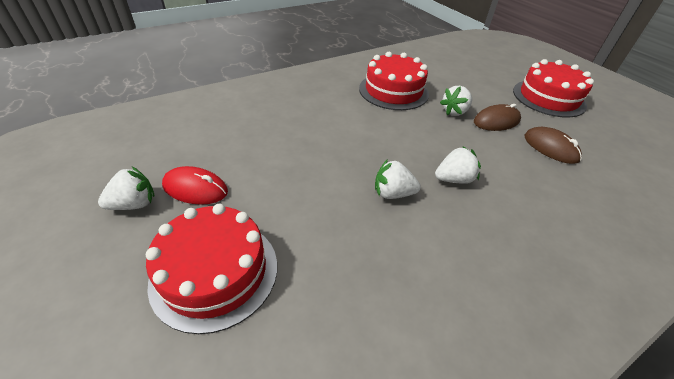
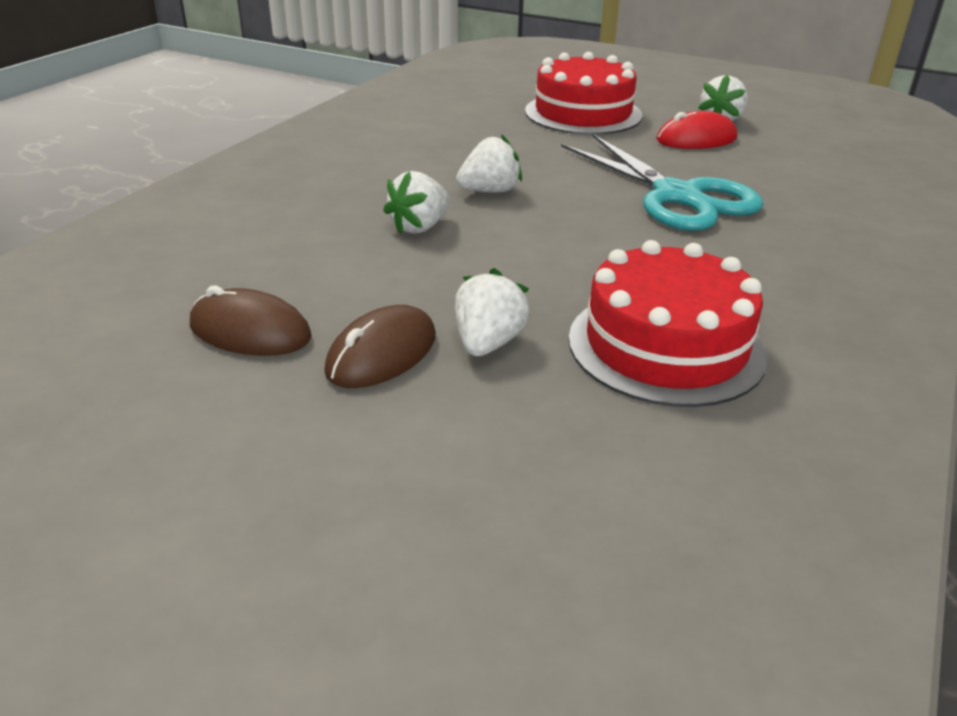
camera: 150 degrees right, 10 degrees down
(292, 146) = (677, 196): none -> turquoise scissors
(548, 98) = (231, 511): red cake -> none

